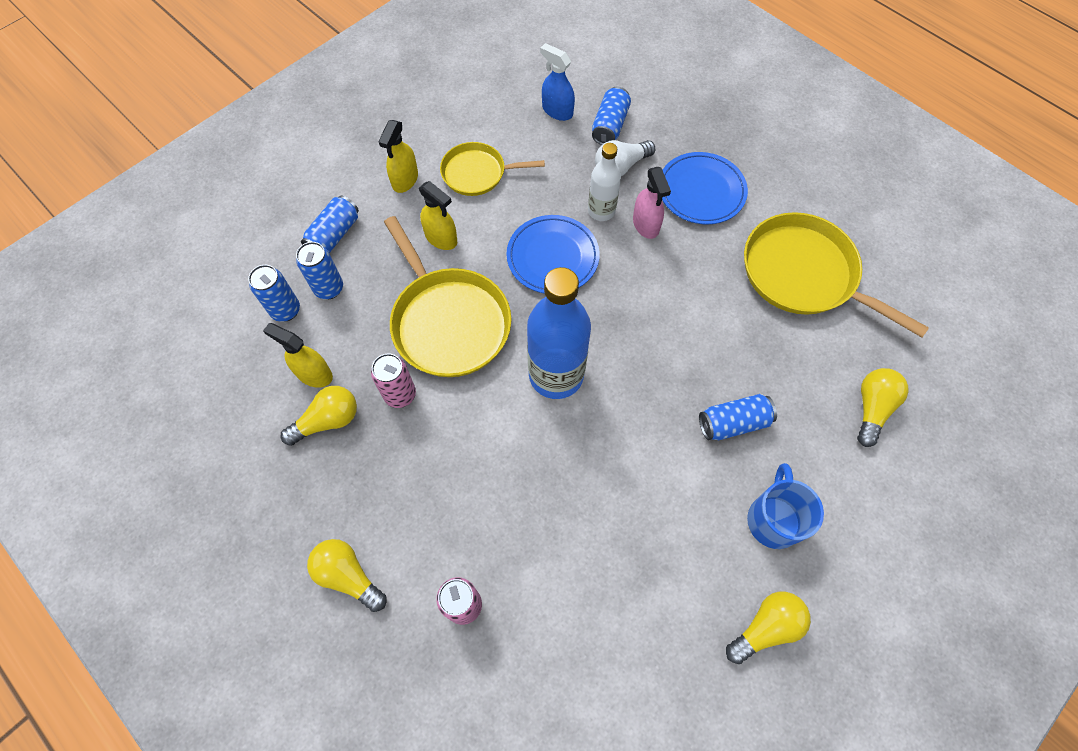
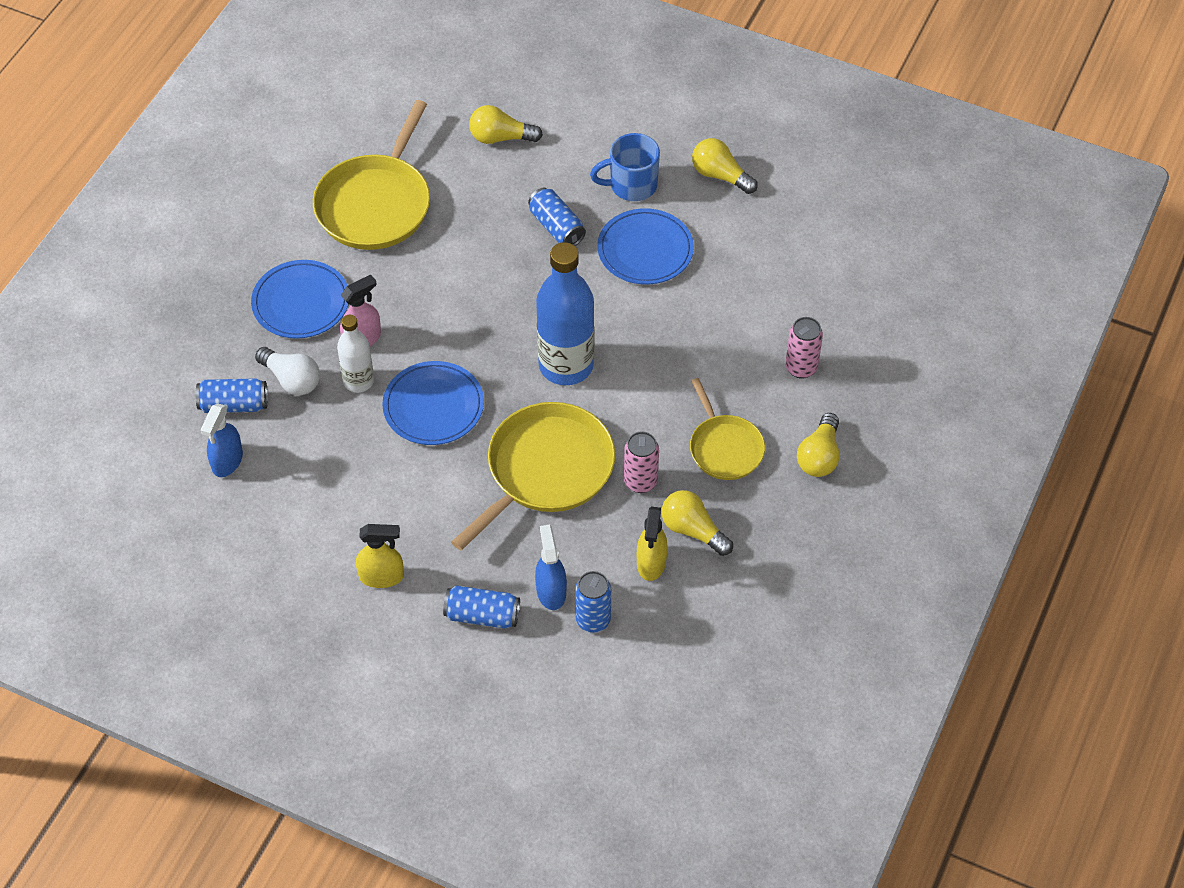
camera: 110 degrees left, 10 degrees down
(329, 288) = (551, 591): blue can -> blue spray bottle
(441, 238) = (447, 512): yellow spray bottle -> none
(477, 173) = (347, 509): yellow pan -> yellow pan (724, 448)
(677, 500) = (645, 250): none -> blue plate

